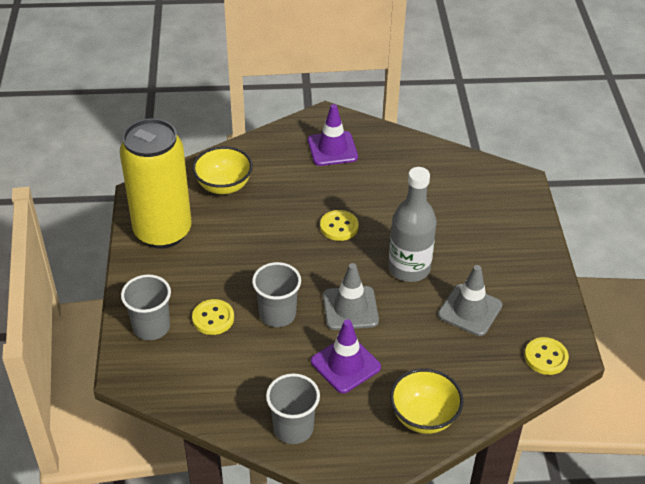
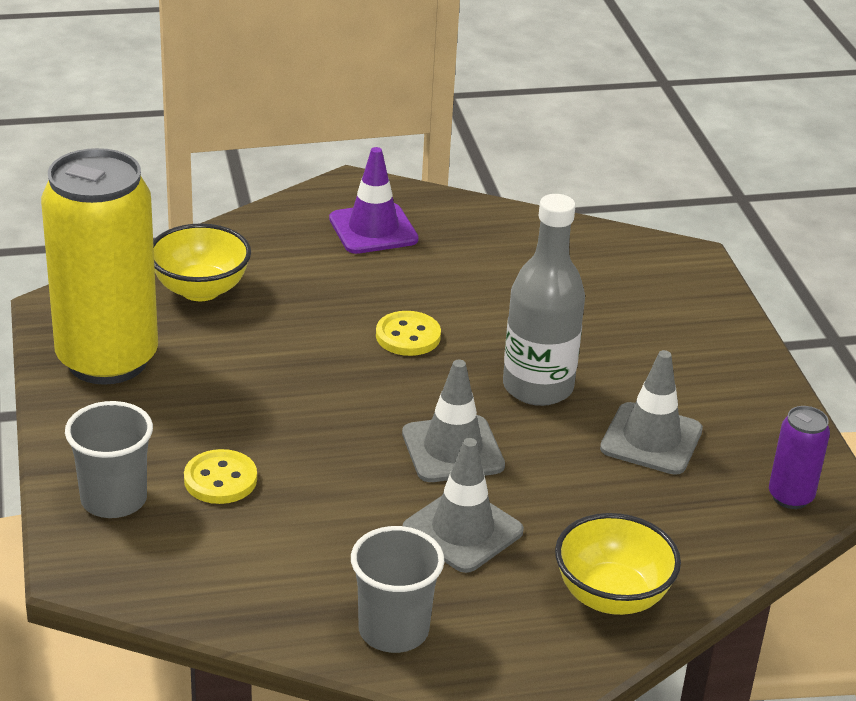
camera: 10 degrees left, 10 degrees down
(277, 314) = (331, 466): grey cup -> none
(345, 364) = (462, 530): purple traffic cone -> grey traffic cone
(546, 357) = (790, 497): yellow button -> purple can

